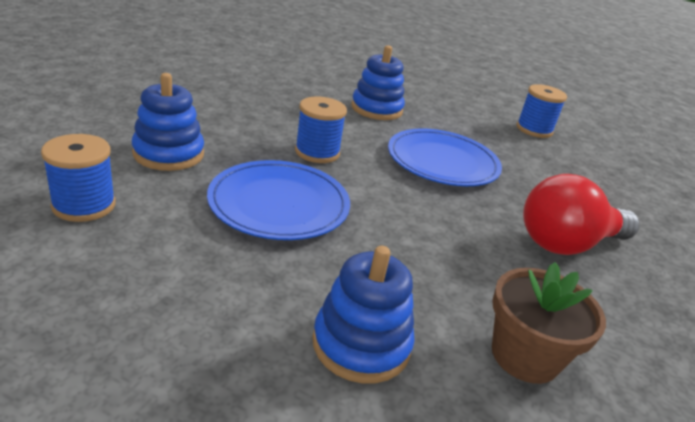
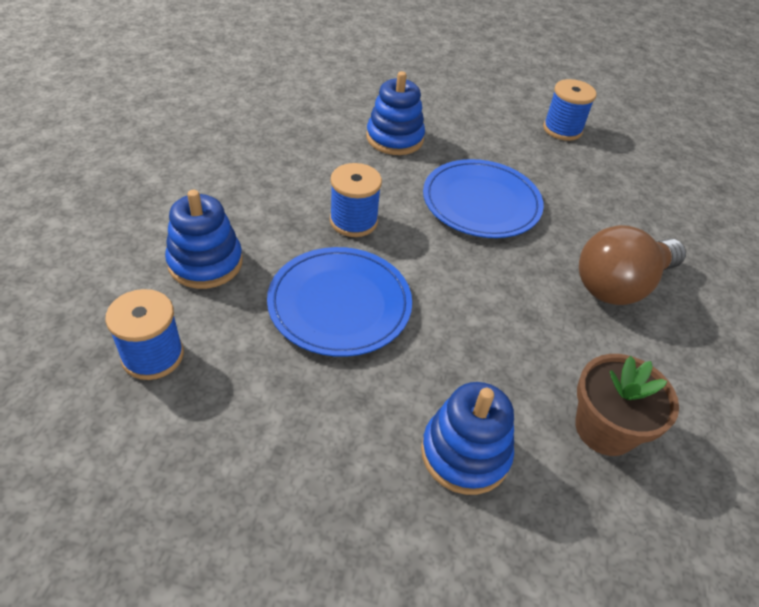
camera: 10 degrees left, 15 degrees up
(567, 244) = (620, 285): red light bulb -> brown light bulb

